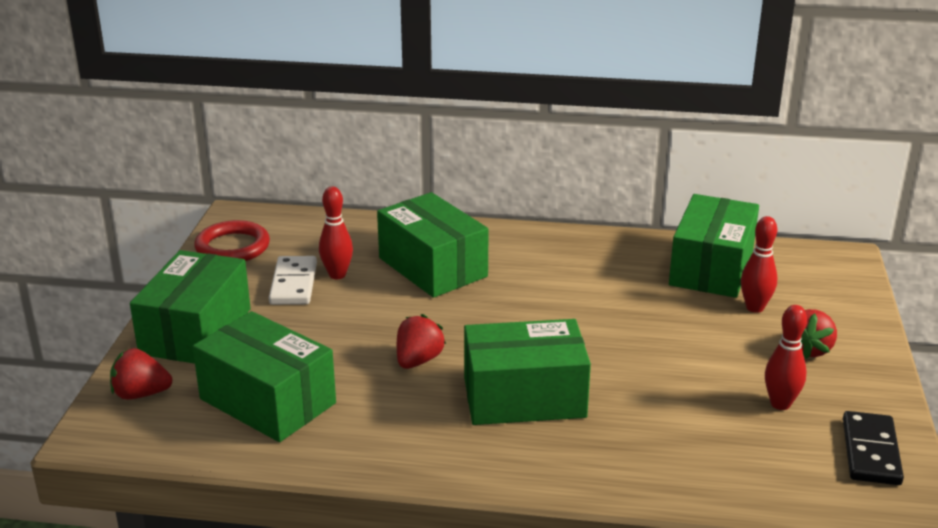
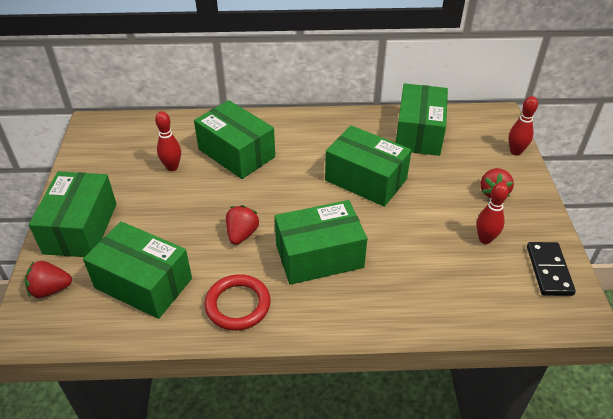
camera: 10 degrees left, 15 degrees up
(232, 247) = (94, 151): red ring -> red ring (238, 305)
(294, 284) = (143, 178): white domino -> none
(616, 316) = (366, 180): none -> green box
(755, 308) = (453, 162): red bowling pin -> red bowling pin (515, 151)

